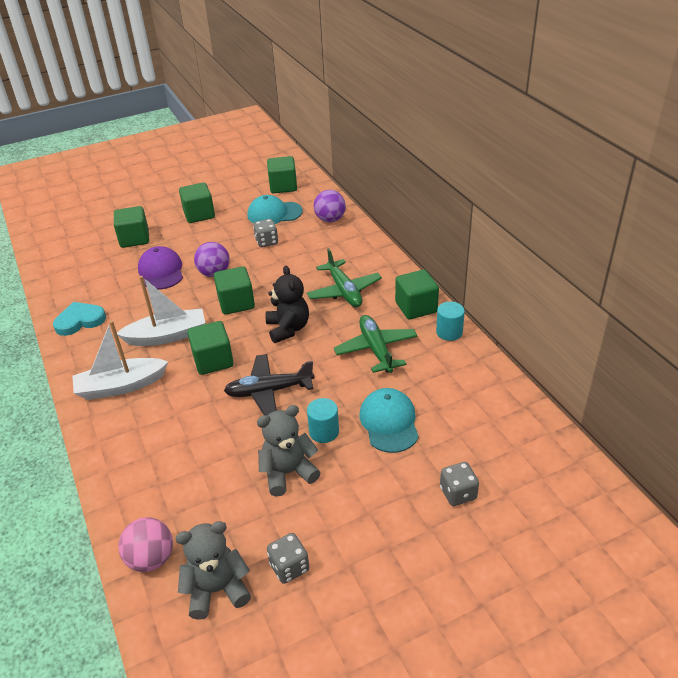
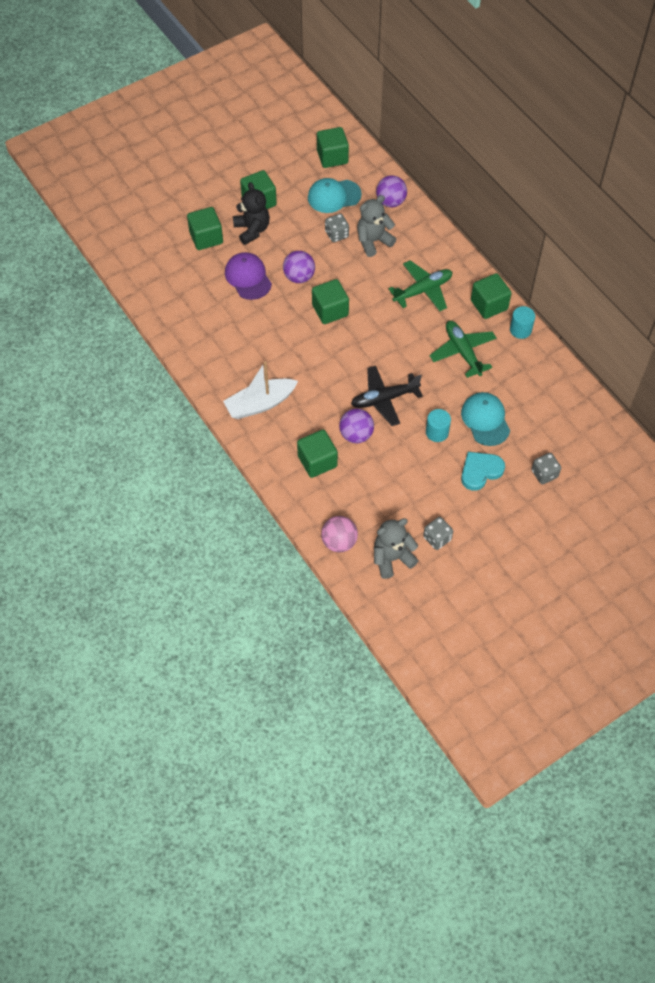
camera: 10 degrees left, 20 degrees up
(80, 321) = (195, 339): turquoise heart -> turquoise heart (480, 471)
(167, 336) = (280, 350): white boat -> none
(213, 361) = (329, 373): green cube -> green cube (317, 461)
(221, 427) = (356, 435): none -> purple ball
(288, 329) = (383, 335): black teddy bear -> black teddy bear (252, 230)
(288, 473) = (418, 469): grey teddy bear -> grey teddy bear (373, 241)
(344, 291) = (423, 290): green plane -> green plane turned 90 degrees counterclockwise

